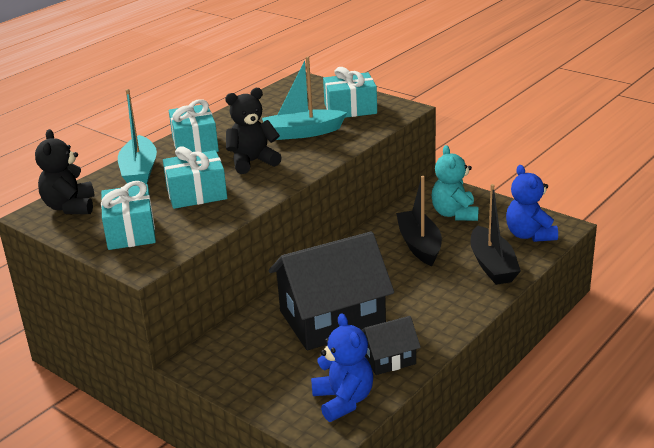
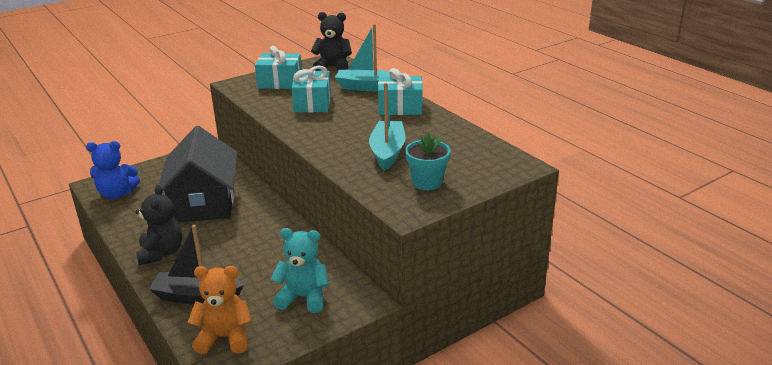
camera: 105 degrees right, 0 degrees up
(252, 162) = (347, 126): black teddy bear -> black teddy bear (161, 253)
(350, 109) = (427, 182): turquoise gift -> turquoise flower pot
(388, 358) = (136, 217): black house -> none
(419, 245) = (265, 262): black boat -> none
(529, 235) = (225, 337): blue teddy bear -> orange teddy bear

